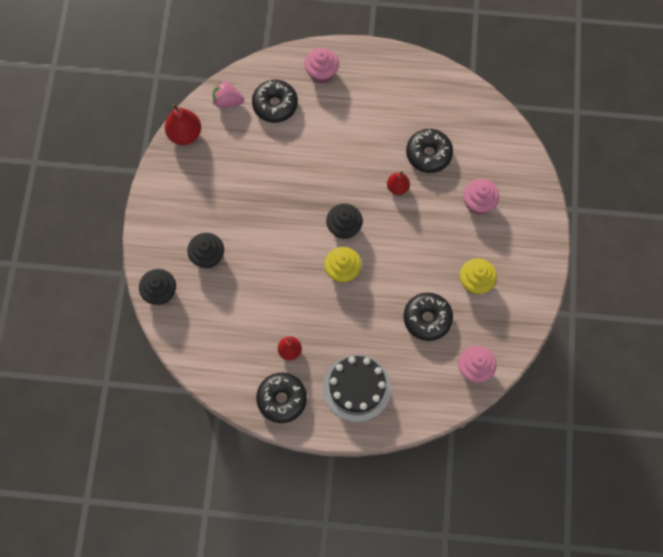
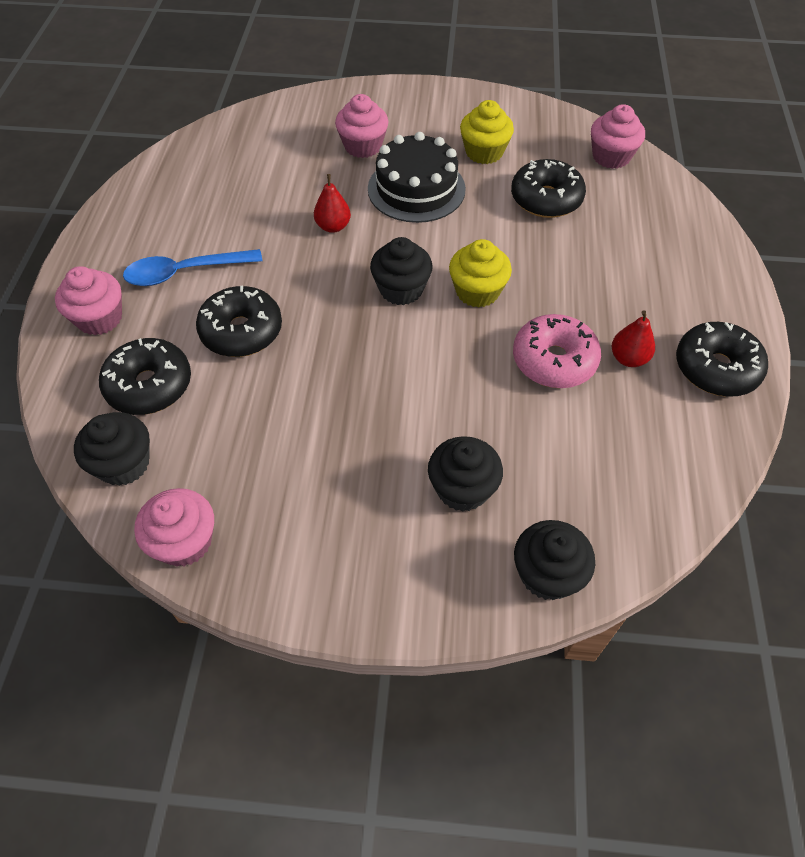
camera: 90 degrees left, 15 degrees down
(185, 134) = (184, 542): red pear -> pink cupcake
(227, 101) = (124, 464): pink strawberry -> black cupcake
(289, 309) = (554, 360): none -> pink donut
(357, 110) = (185, 272): none -> blue spoon
(357, 388) = (671, 275): black cake -> black cake (416, 189)
(428, 154) = (279, 192): black donut -> black donut (241, 331)

